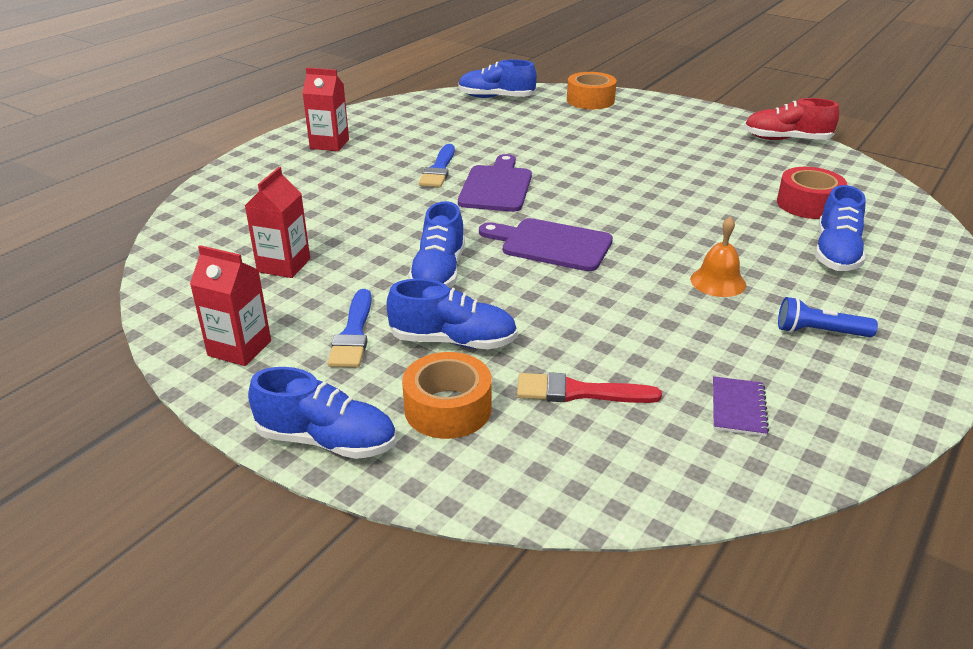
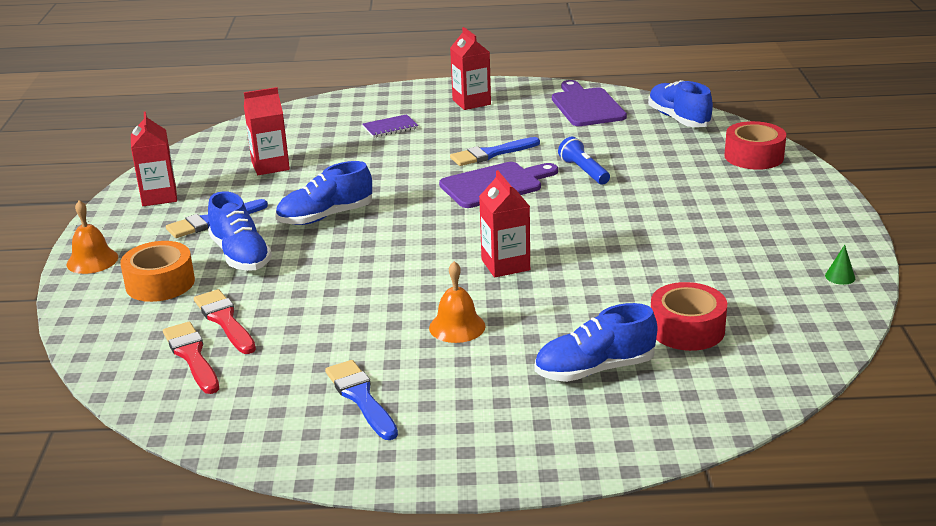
camera: 55 degrees right, 5 degrees down
(327, 441) = (92, 260): blue shoe -> orange bell
(551, 244) = (426, 240): purple cutting board -> purple cutting board (586, 106)
(590, 100) = (753, 156): orange tape -> red tape
(631, 435) = (192, 356): none -> red brush
(638, 229) = (505, 265): none -> red carton
(738, 408) = (268, 388): purple notebook -> purple notebook (390, 128)
(786, 139) = (840, 277): red shoe -> green cone
(797, 364) = (361, 397): none -> blue brush
(819, 332) = (427, 396): blue flashlight -> blue flashlight (584, 171)

